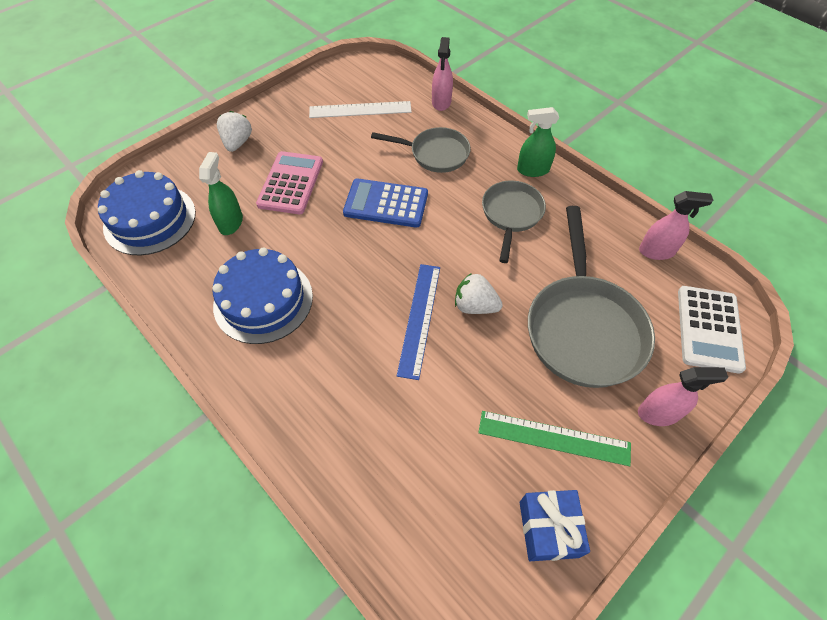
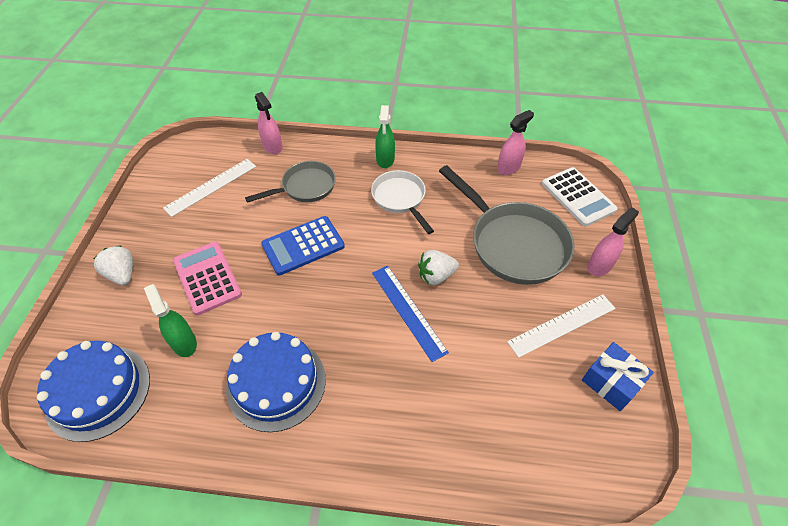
camera: 40 degrees left, 5 degrees down
(511, 215) = (400, 199): grey pan -> white pan
(533, 170) = (385, 159): green spray bottle -> green spray bottle turned 45 degrees counterclockwise
(553, 438) = (562, 325): green ruler -> white ruler

